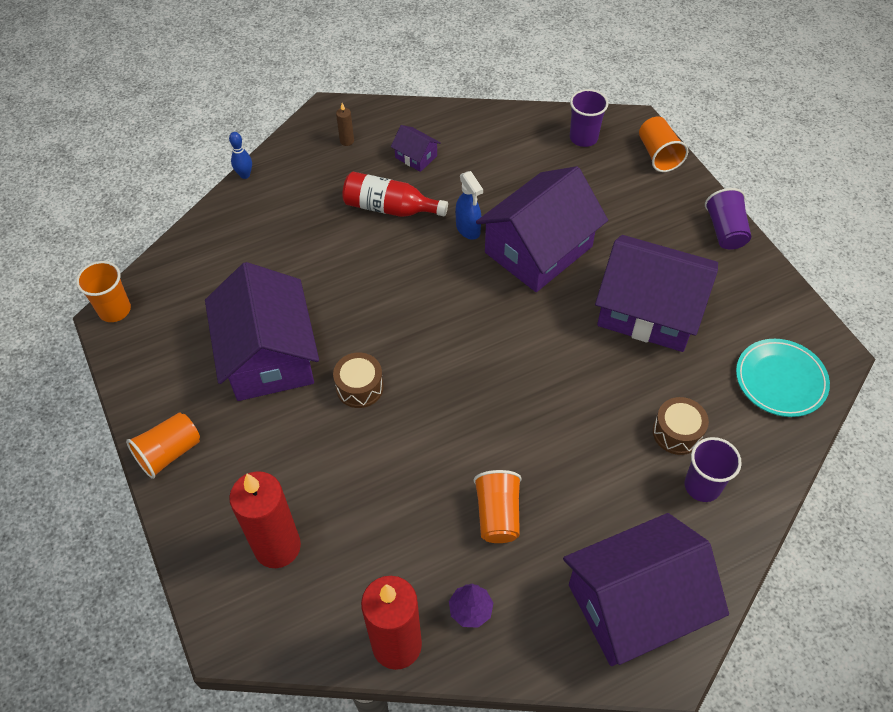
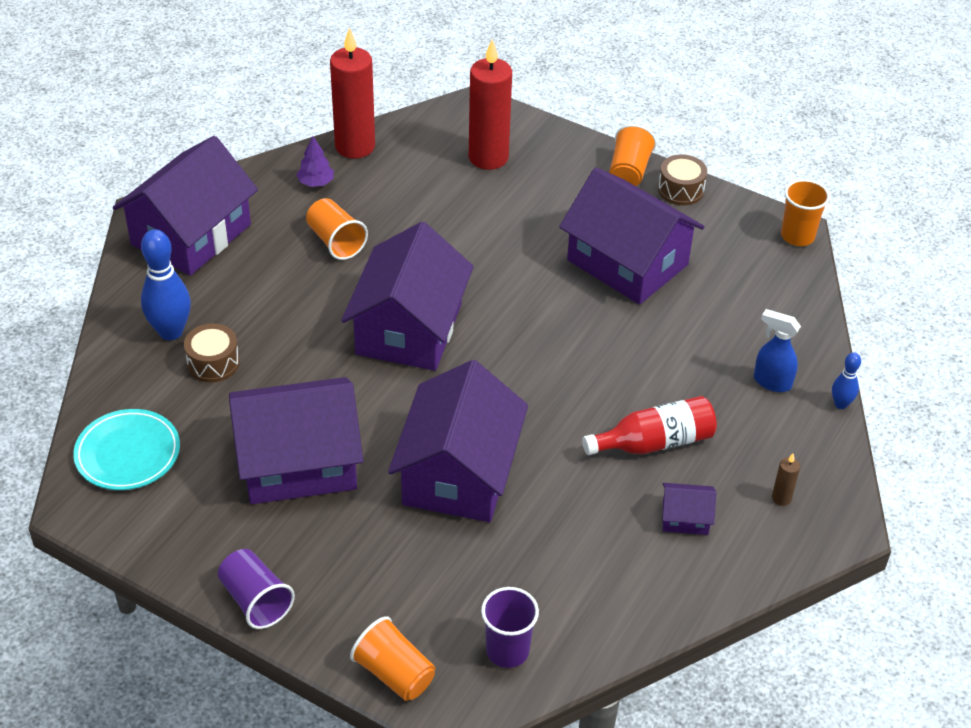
camera: 145 degrees right, 10 degrees down
(359, 387) = (525, 274): brown drum -> brown drum (681, 190)
(468, 229) = (551, 459): blue spray bottle -> blue spray bottle (771, 382)
(494, 383) = (409, 329): none -> purple house
(702, 486) = (171, 332): purple cup -> blue bowling pin

